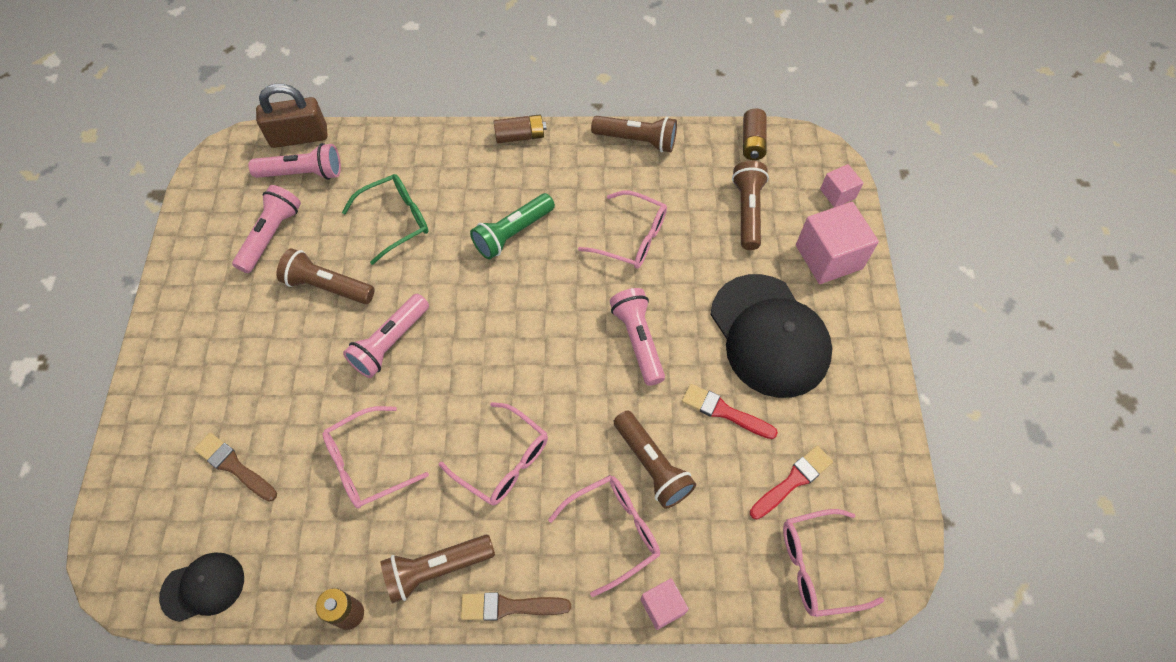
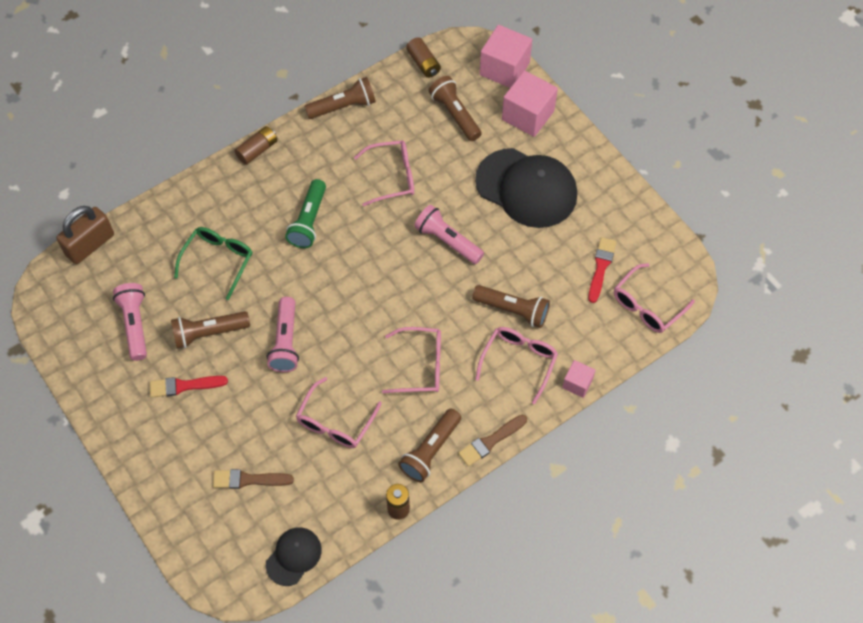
camera: 35 degrees left, 0 degrees up
(303, 173) = (118, 269): pink flashlight -> none
(724, 411) = (532, 251): red brush -> red brush (184, 386)
(837, 194) = (504, 69): pink cube -> pink cube, size x1.85

